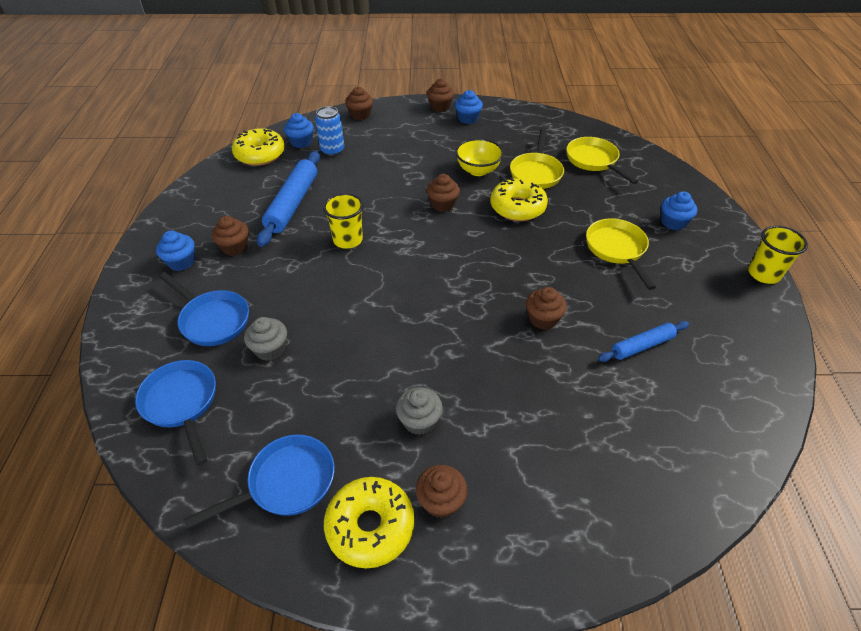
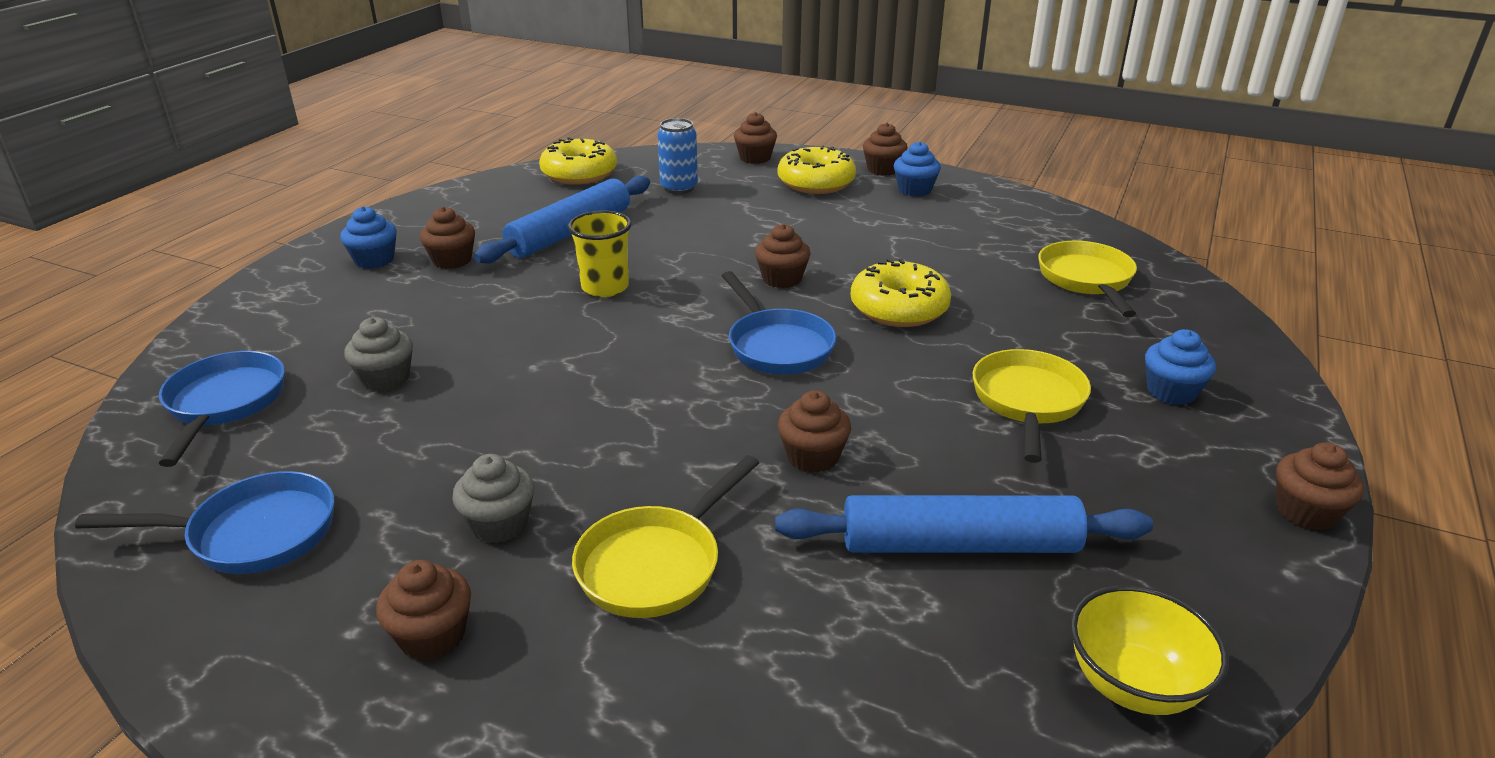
camera: 25 degrees right, 15 degrees down
(212, 320) = (349, 328): blue pan -> blue pan (777, 346)
(301, 142) = (645, 171): blue cupcake -> none
(370, 526) = (305, 628): yellow donut -> yellow donut (816, 183)
(478, 170) = (875, 251): yellow bowl -> yellow bowl (1133, 685)
(536, 172) = (969, 273): yellow pan -> yellow pan (656, 564)
(642, 345) = (959, 544): blue rolling pin -> blue rolling pin, size x1.73
(763, 274) = (1306, 512): yellow cup -> brown cupcake

